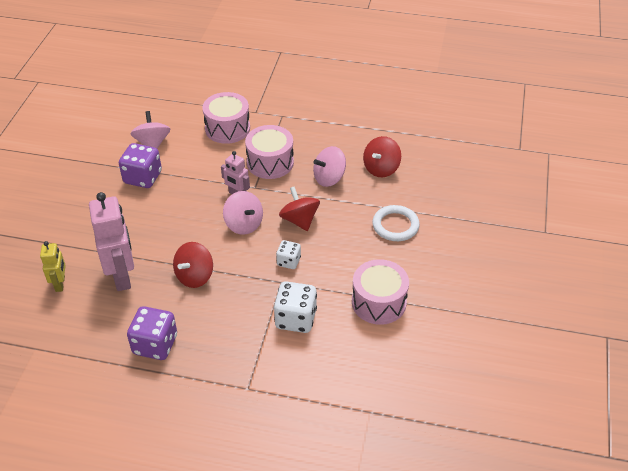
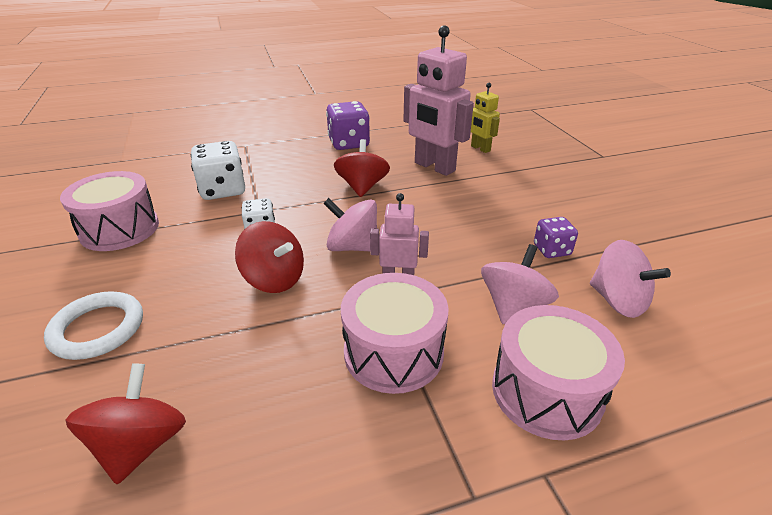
camera: 150 degrees right, 10 degrees down
(142, 177) = (552, 250): purple dice -> purple dice, size x0.59
(329, 178) = (257, 368): pink spinning top -> pink spinning top (513, 306)

